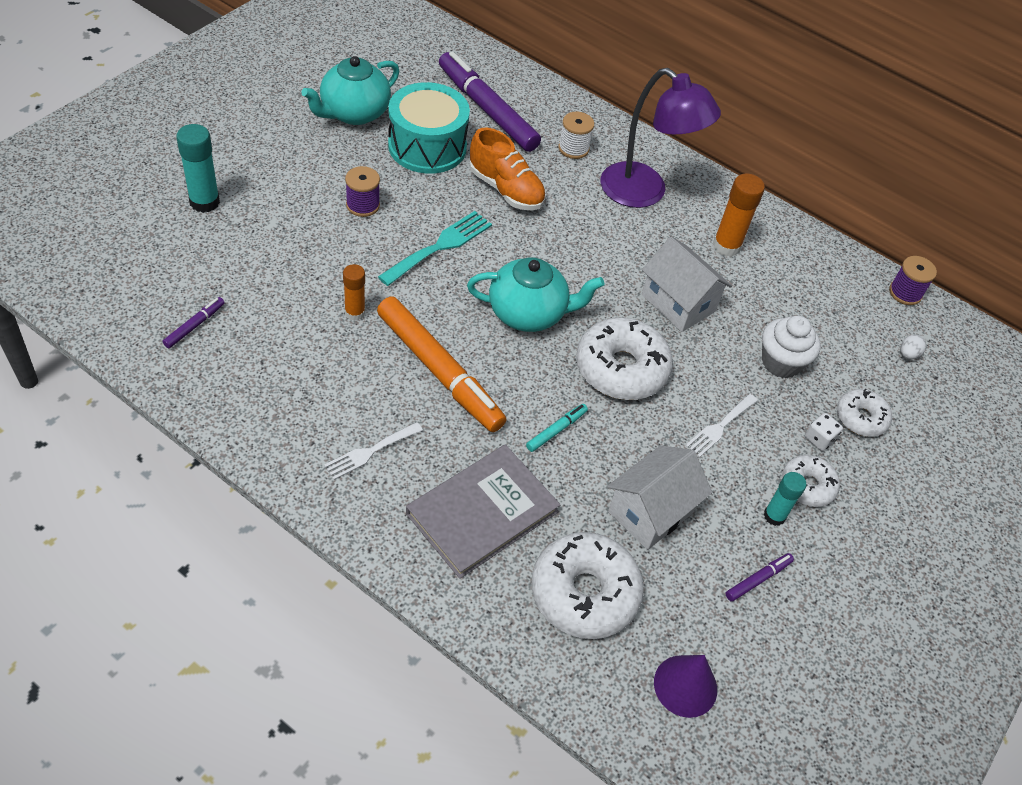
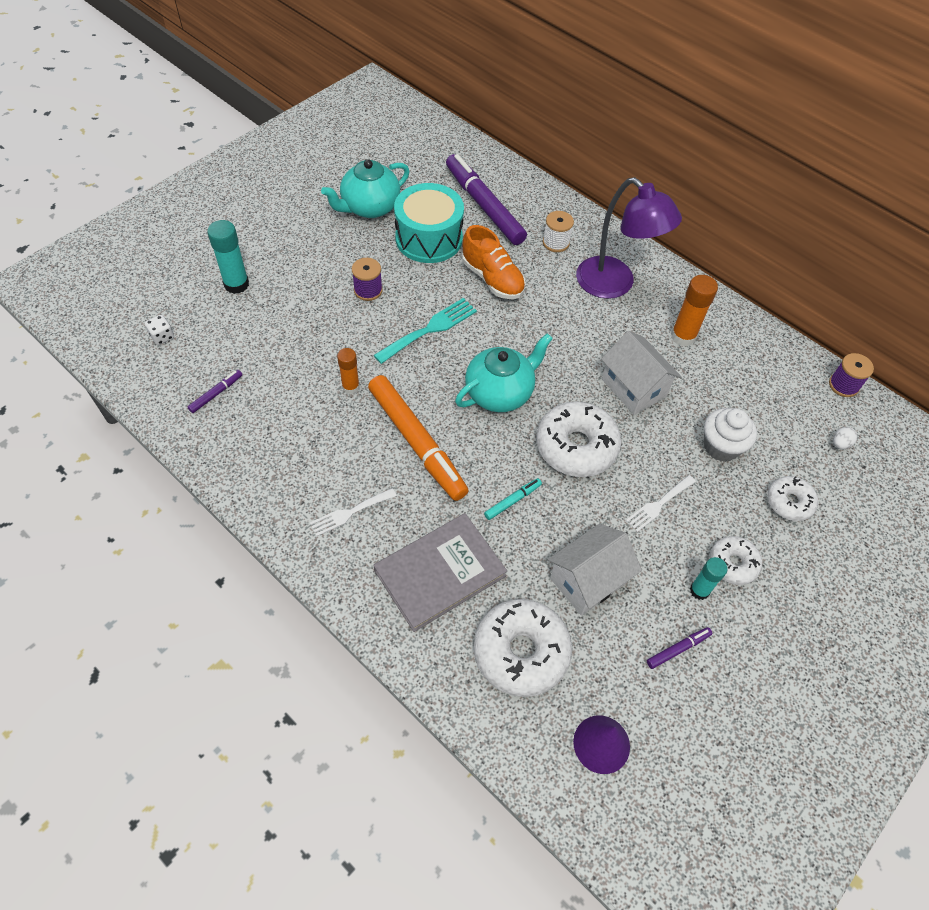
camera: 10 degrees right, 5 degrees up
(528, 313) = (500, 393): turquoise teapot -> turquoise teapot turned 45 degrees counterclockwise
(819, 439) = (748, 520): white dice -> white dice (162, 336)

